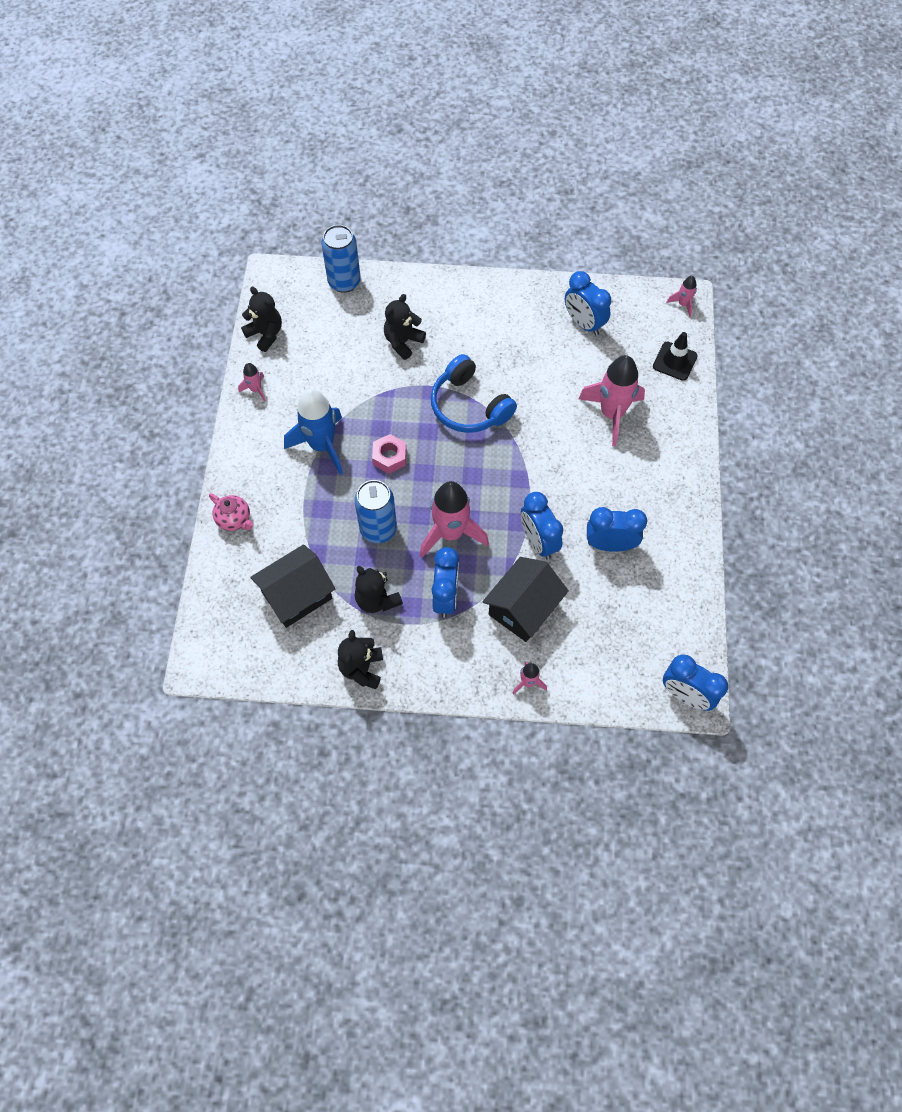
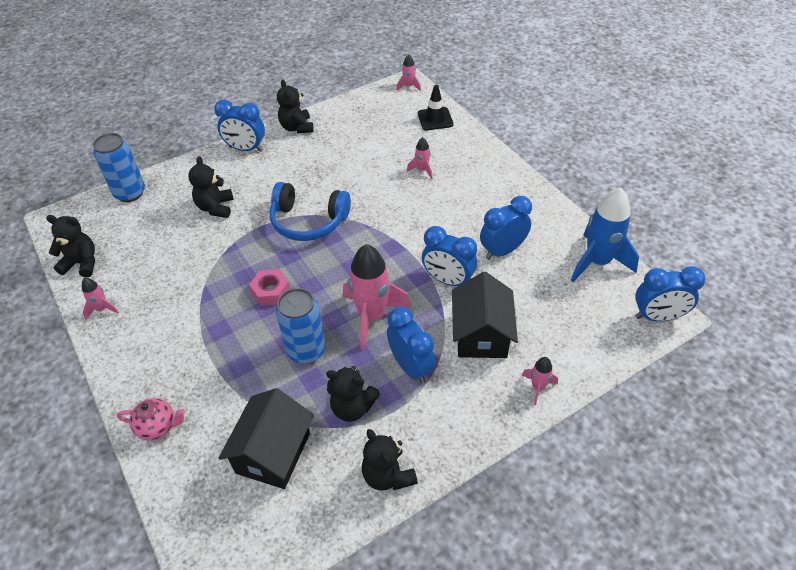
camera: 35 degrees left, 15 degrees down
(322, 445) = (201, 317): blue rocket -> blue rocket (597, 262)
(535, 292) = (297, 127): none -> black teddy bear
(583, 323) = (350, 129): blue clock -> blue clock (246, 149)
(612, 414) = (422, 170): pink rocket -> pink rocket, size x0.47

